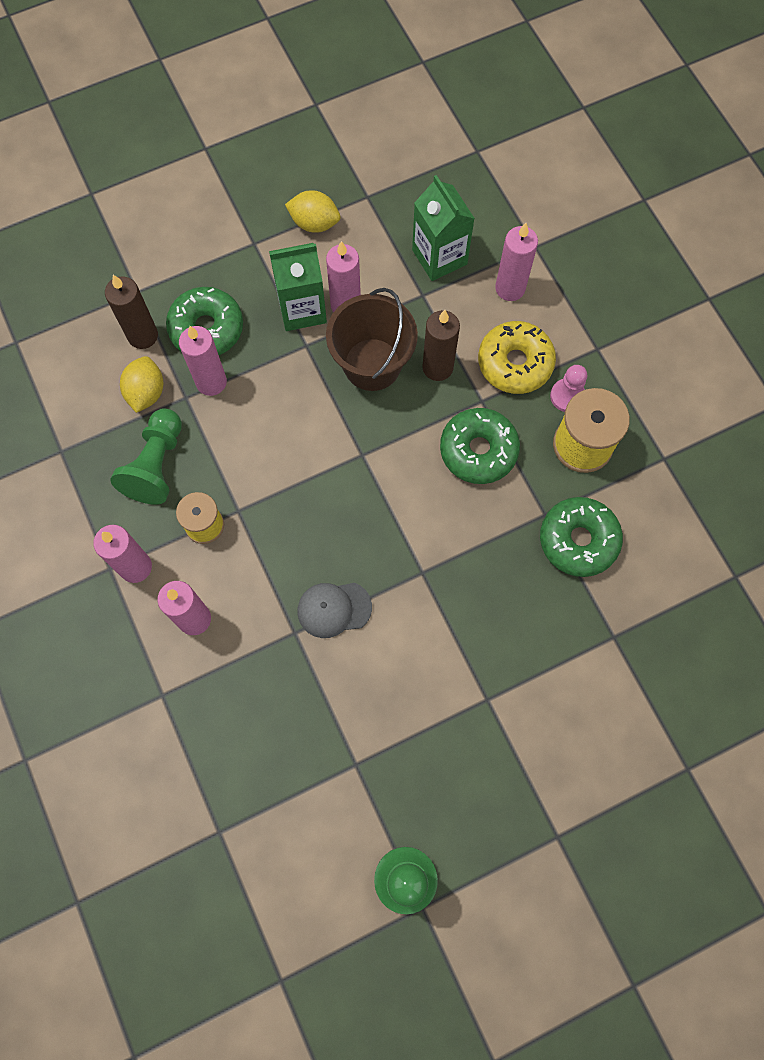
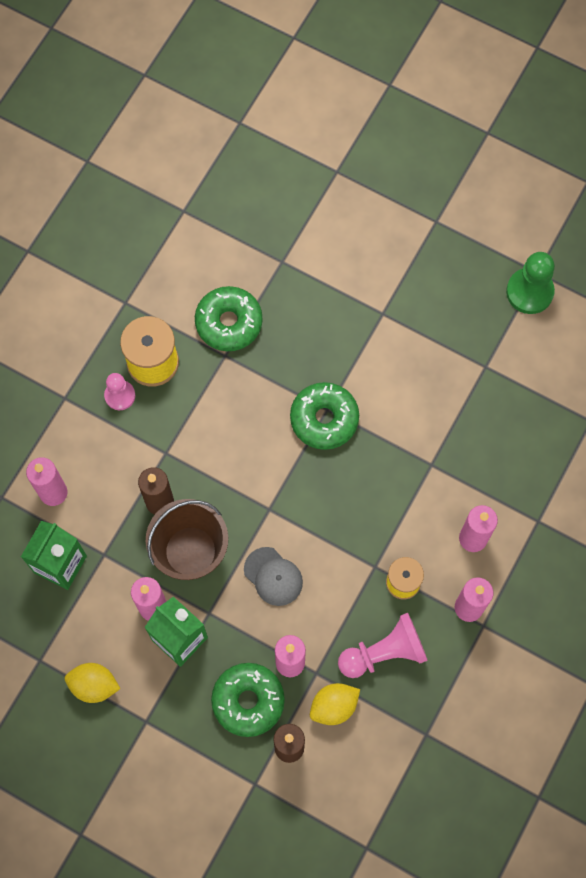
camera: 125 degrees left, 0 degrees up
(157, 465) = (384, 652): green pawn -> pink pawn
(314, 223) = (94, 685): yellow lemon -> yellow lemon turned 60 degrees counterclockwise
(334, 609) = (396, 450): grey cap -> grey cap (273, 576)
(478, 450) = (207, 430): green donut -> green donut (324, 419)
(515, 363) = (117, 449): yellow donut -> none

